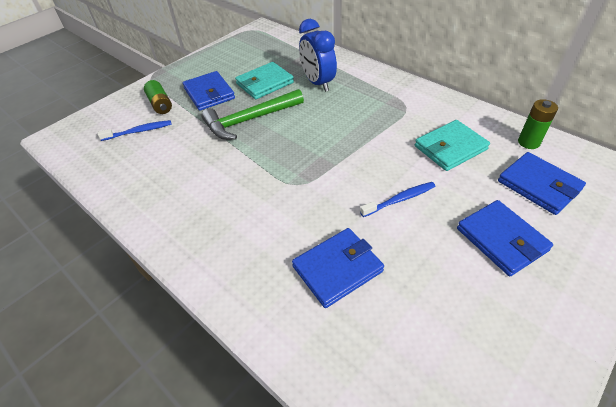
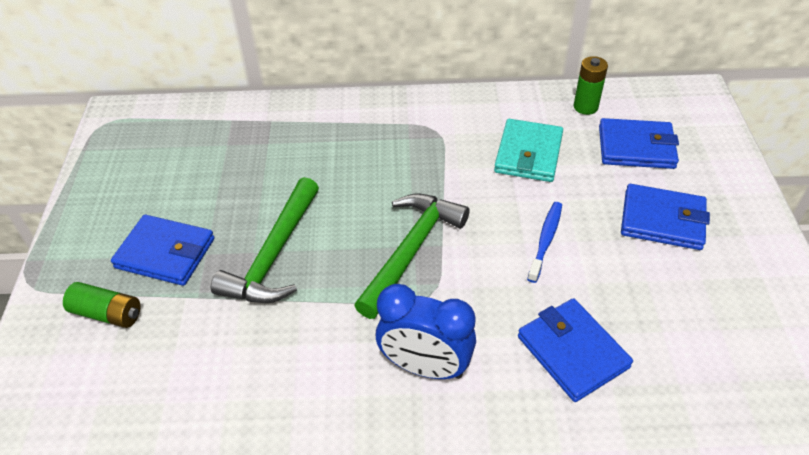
camera: 45 degrees left, 0 degrees up
(139, 131) = (129, 372): blue toothbrush -> none
(264, 83) = (229, 194): turquoise wallet -> none
(315, 157) = (411, 251): none -> green hammer
(318, 83) = (300, 155): blue clock -> blue clock (425, 367)
(337, 269) = (572, 352): blue wallet -> blue wallet turned 45 degrees counterclockwise

